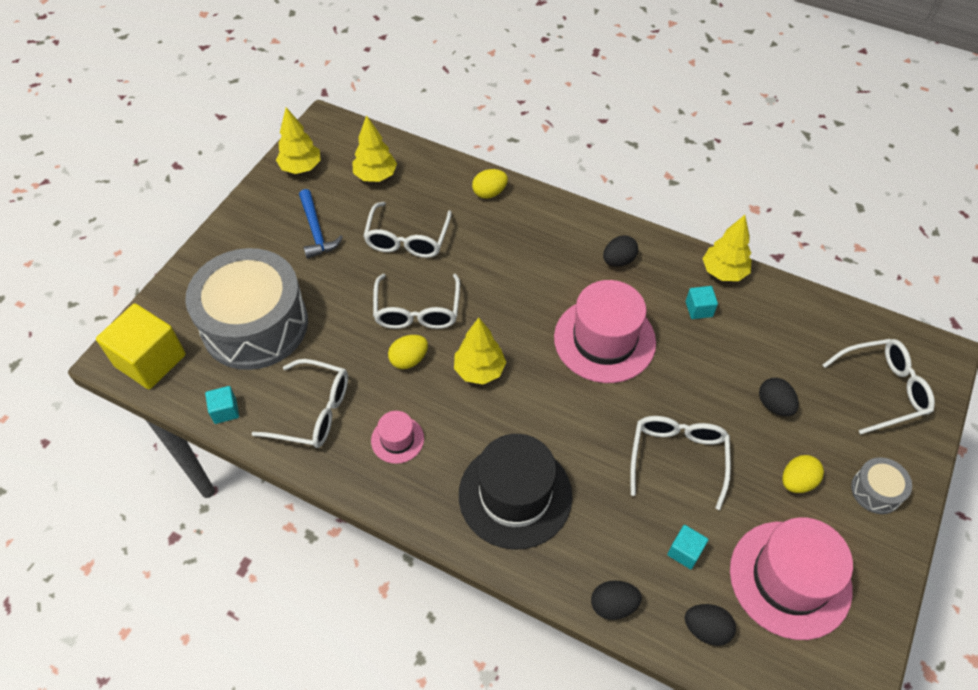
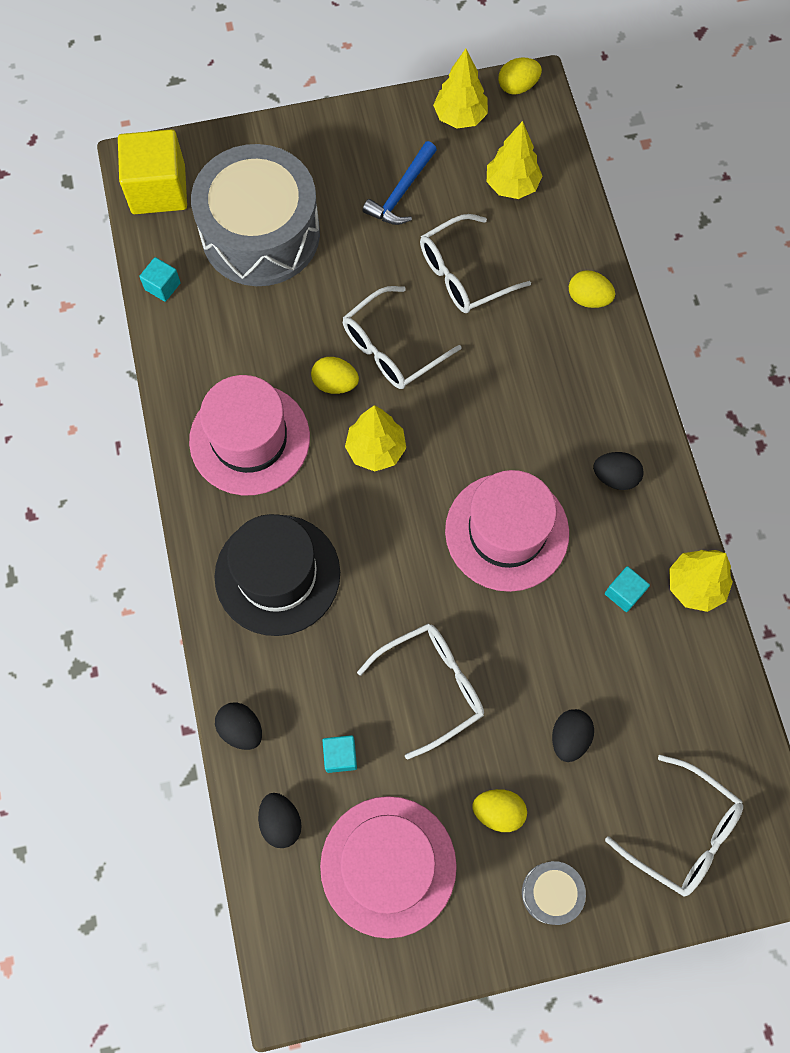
camera: 50 degrees right, 15 degrees up
(313, 412) = (219, 352): white glasses -> none
(315, 129) = (517, 87): none -> yellow egg
(397, 439) = (249, 439): pink hat -> pink hat, size x2.06

